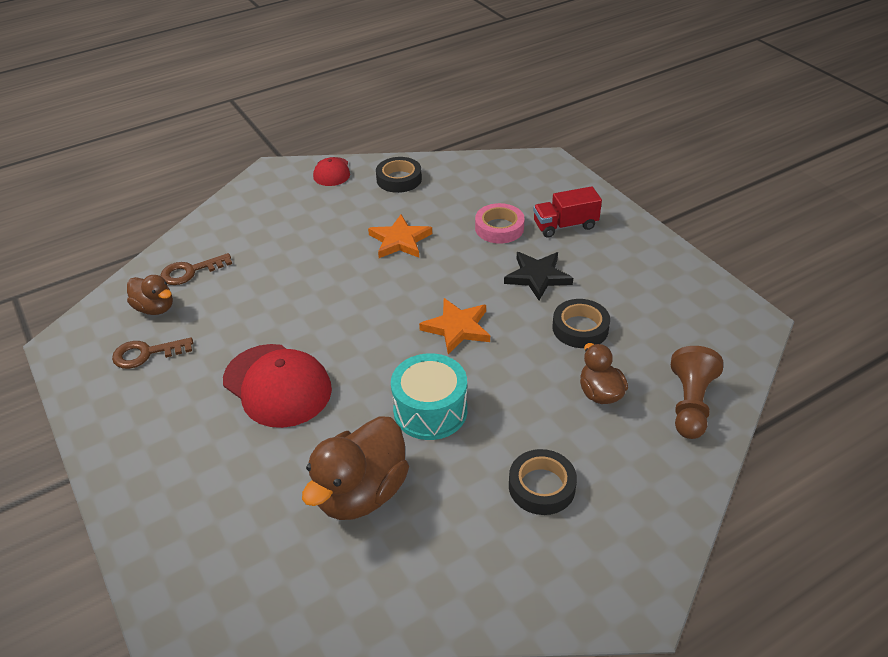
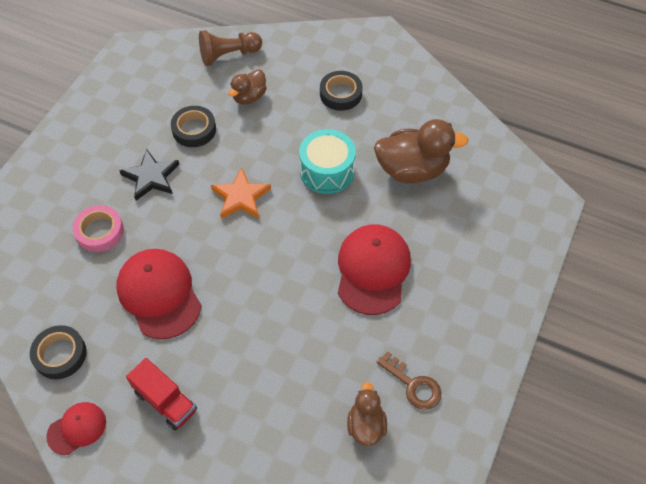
camera: 125 degrees left, 15 degrees up
(190, 271) = (305, 437): brown key -> none
(400, 240) = (159, 294): orange star -> red cap
(565, 225) = (71, 189): red truck -> red truck (165, 401)

